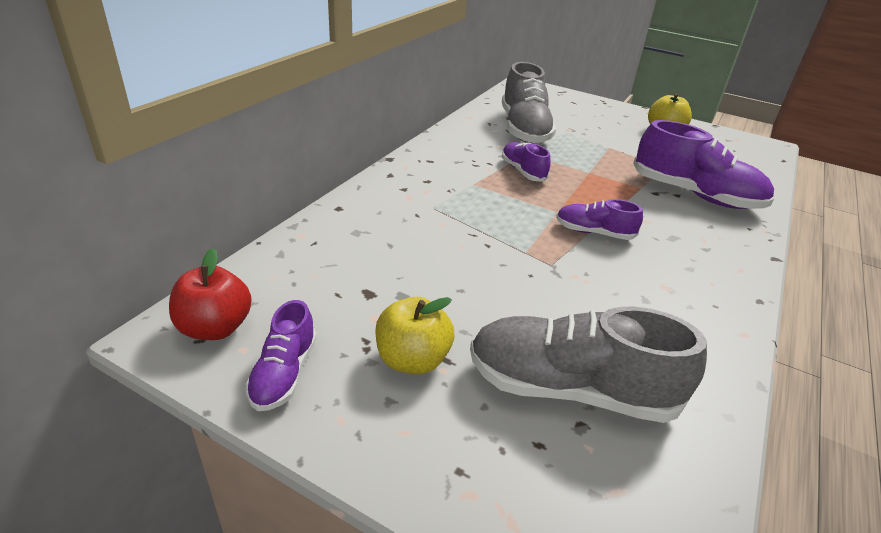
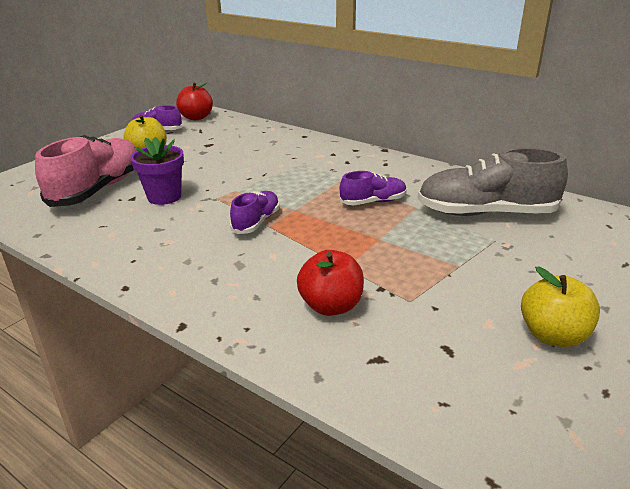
camera: 100 degrees right, 5 degrees down
(566, 309) = (164, 197): none -> purple flower pot
(570, 389) = (98, 189): grey shoe -> pink shoe
(695, 195) = (331, 306): purple shoe -> red apple

